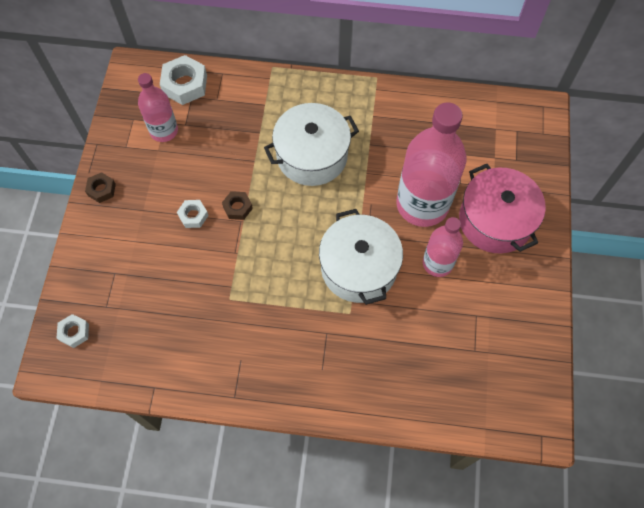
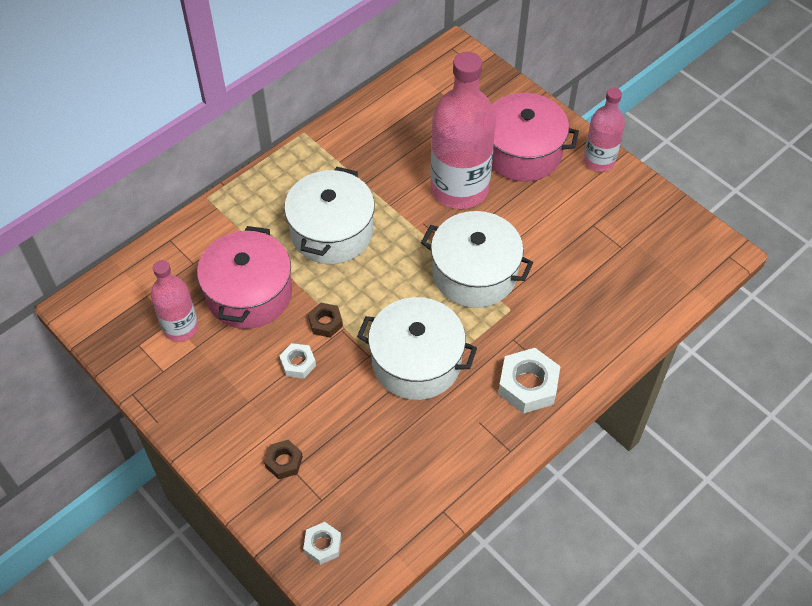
camera: 50 degrees left, 10 degrees down
(101, 190) = (189, 422): brown nut -> brown nut (284, 462)
(185, 84) = (148, 277): white nut -> white nut (528, 385)
(221, 147) = (249, 293): none -> pink pot
(254, 285) = (416, 362): none -> white pot
(437, 263) = (523, 217): pink bottle -> pink bottle (599, 160)

